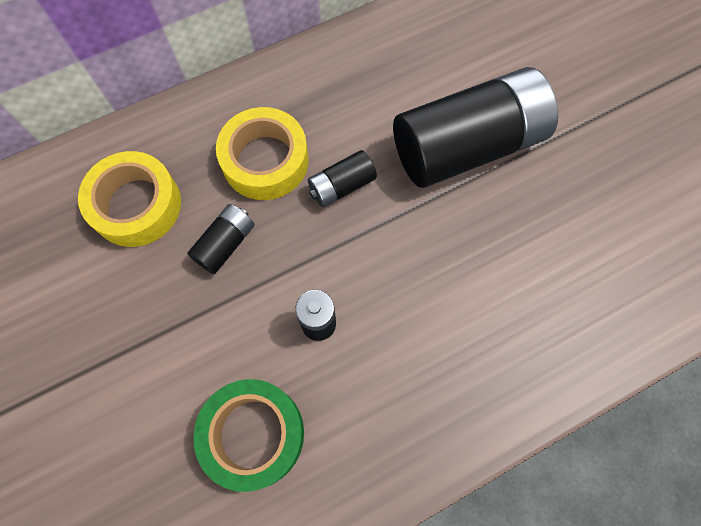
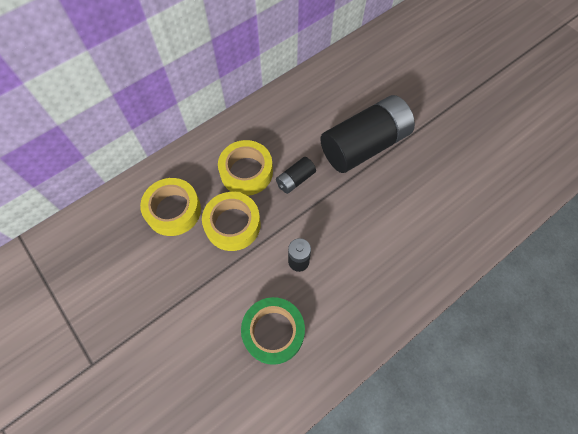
camera: 10 degrees left, 5 degrees down
(225, 244) = (232, 224): black battery -> yellow tape

